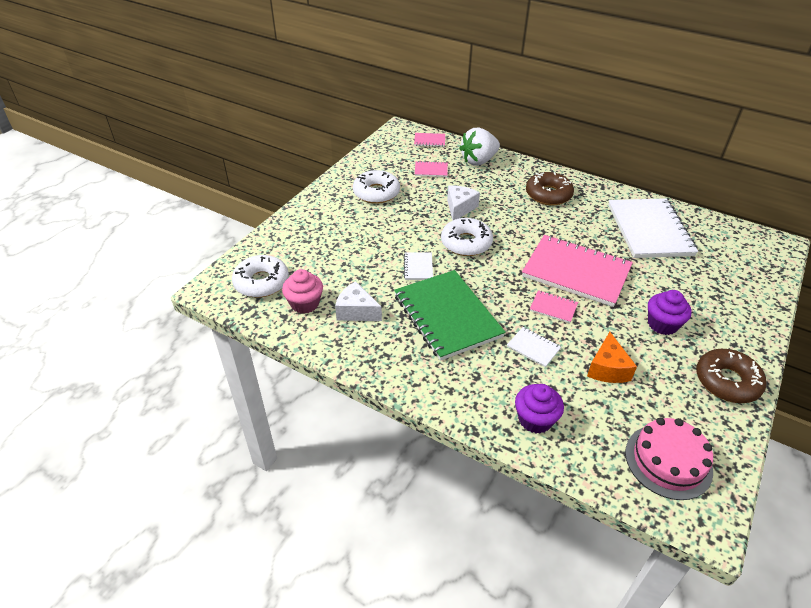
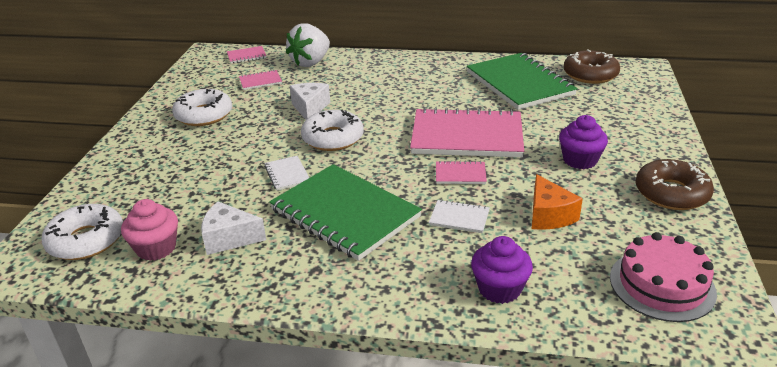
camera: 20 degrees left, 10 degrees down
(548, 194) = (401, 76): brown donut -> brown donut (590, 74)
(649, 230) = (519, 83): white notebook -> green notebook

